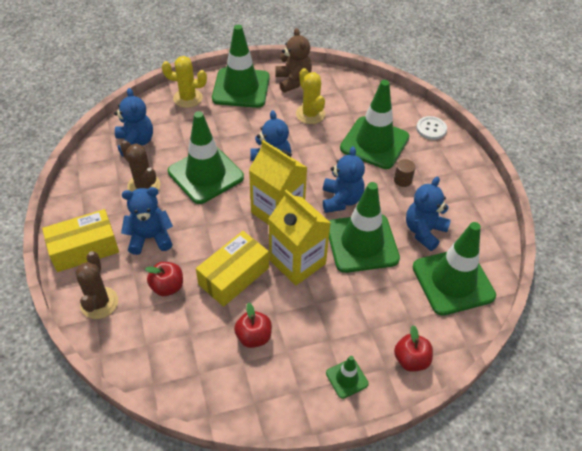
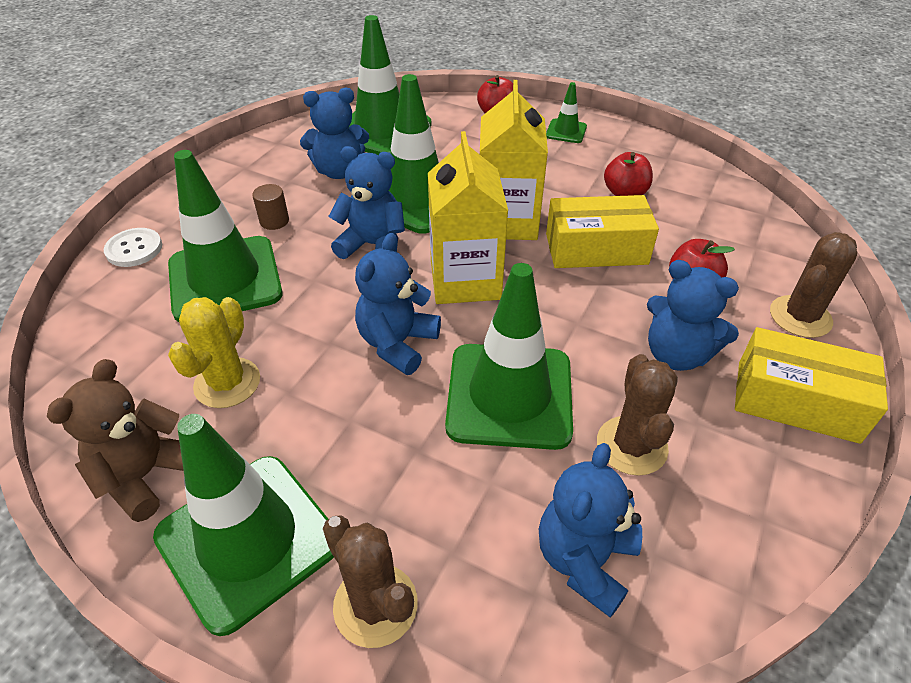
camera: 135 degrees left, 5 degrees down
(188, 98) = (375, 605): yellow cactus -> brown cactus
(341, 200) = (373, 245): blue teddy bear -> blue teddy bear turned 60 degrees clockwise

